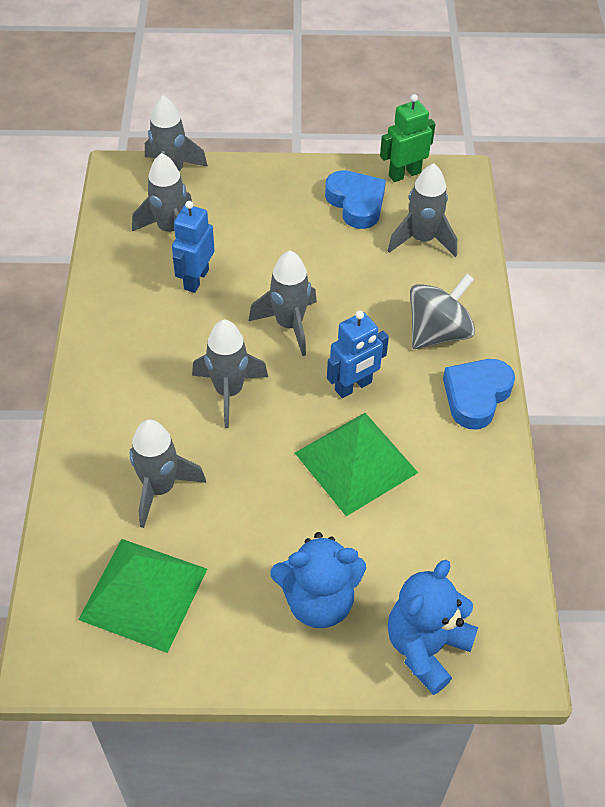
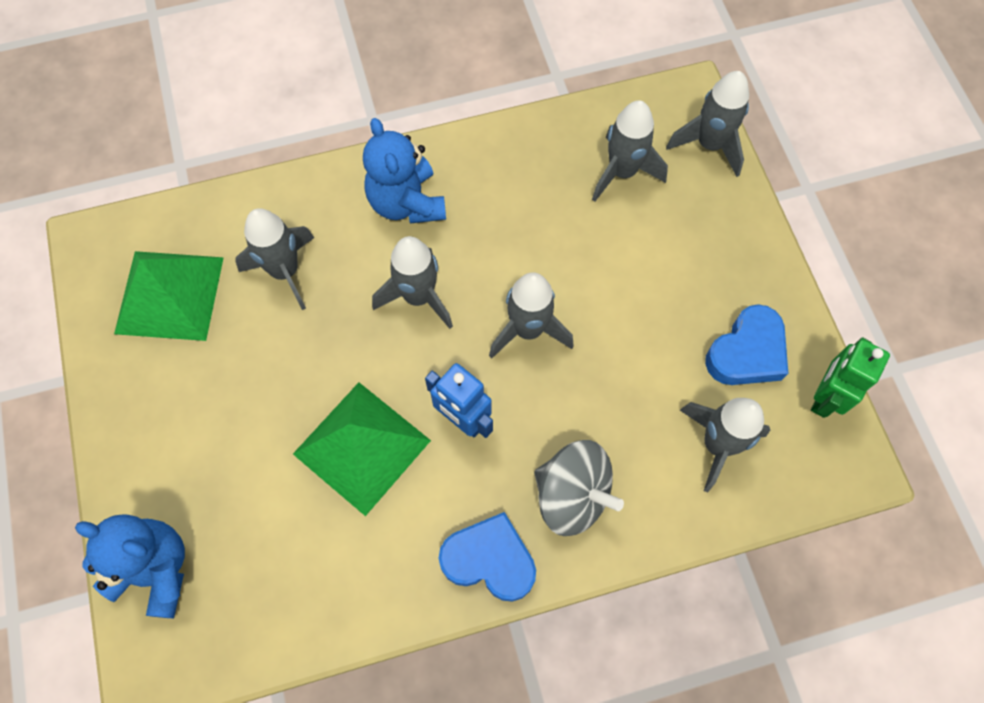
camera: 75 degrees right, 15 degrees up
(196, 279) = (560, 219): blue robot -> none
(318, 601) = (189, 452): blue teddy bear -> blue teddy bear (407, 203)
(404, 174) = (824, 397): green robot -> green robot turned 105 degrees counterclockwise

